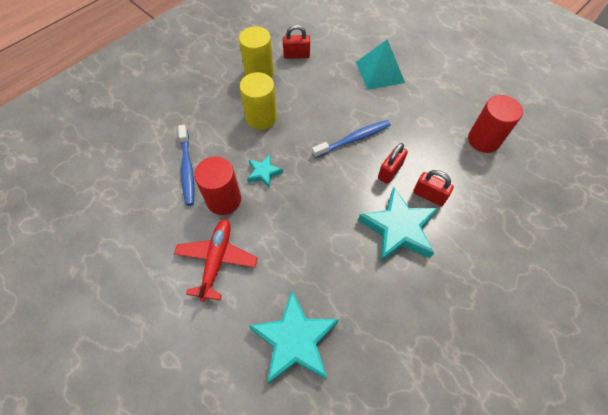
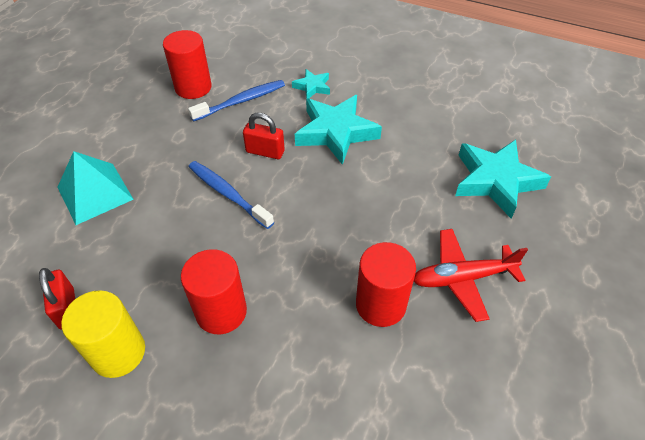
camera: 110 degrees left, 10 degrees down
(187, 169) = (354, 376): blue toothbrush -> blue toothbrush (241, 101)
(261, 118) = (221, 311): yellow cylinder -> red cylinder
(264, 173) = (318, 273): turquoise star -> turquoise star (312, 87)
(429, 195) = (284, 117): red padlock -> none

